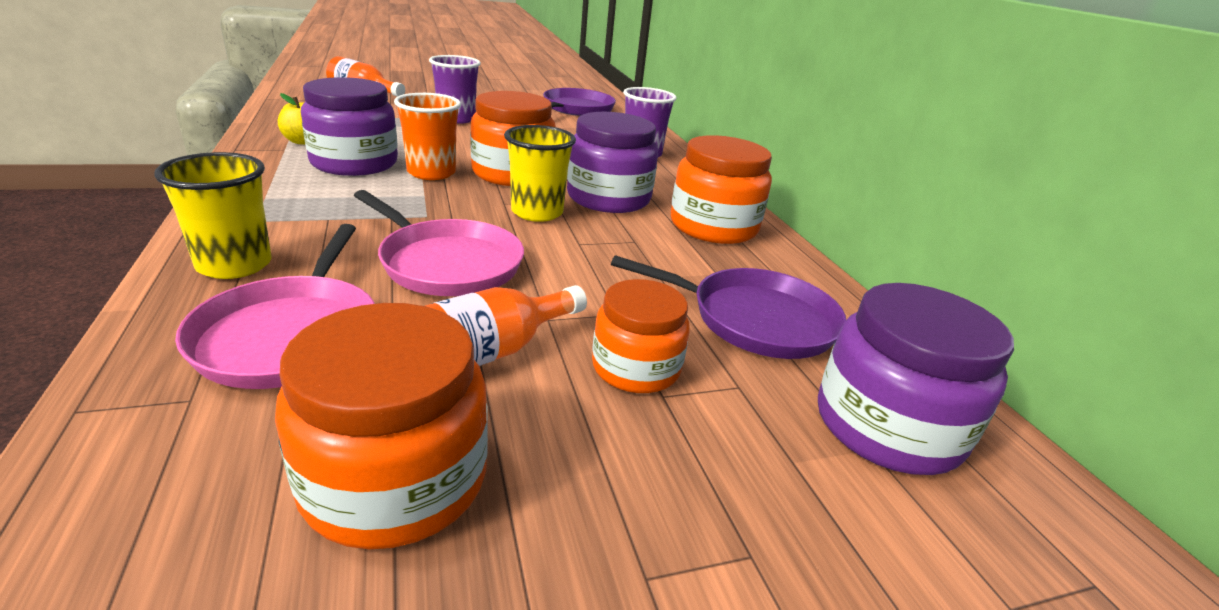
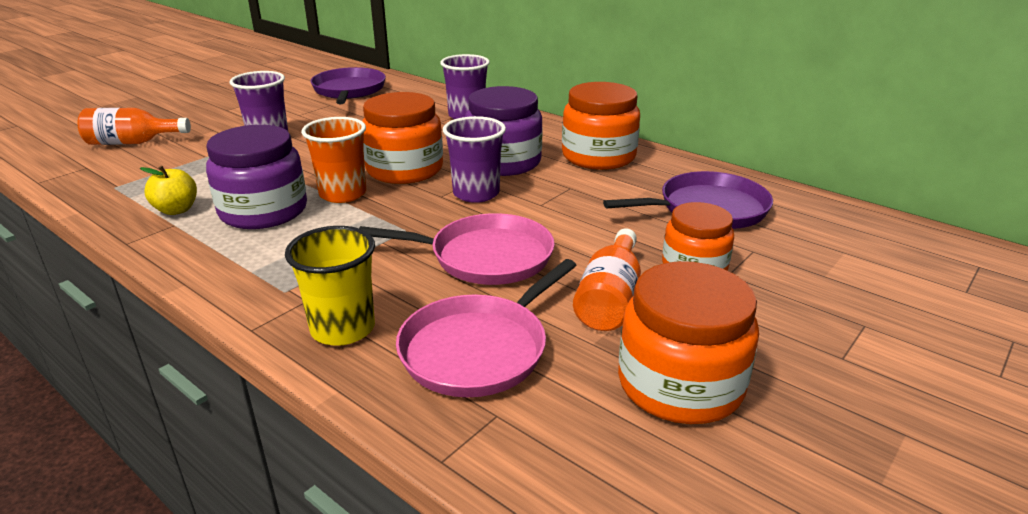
camera: 30 degrees left, 0 degrees up
(291, 334) = (479, 349): pink pan -> pink pan turned 75 degrees clockwise
(537, 212) = (476, 193): yellow cup -> purple cup
(887, 426) = (837, 237): purple jar -> none

